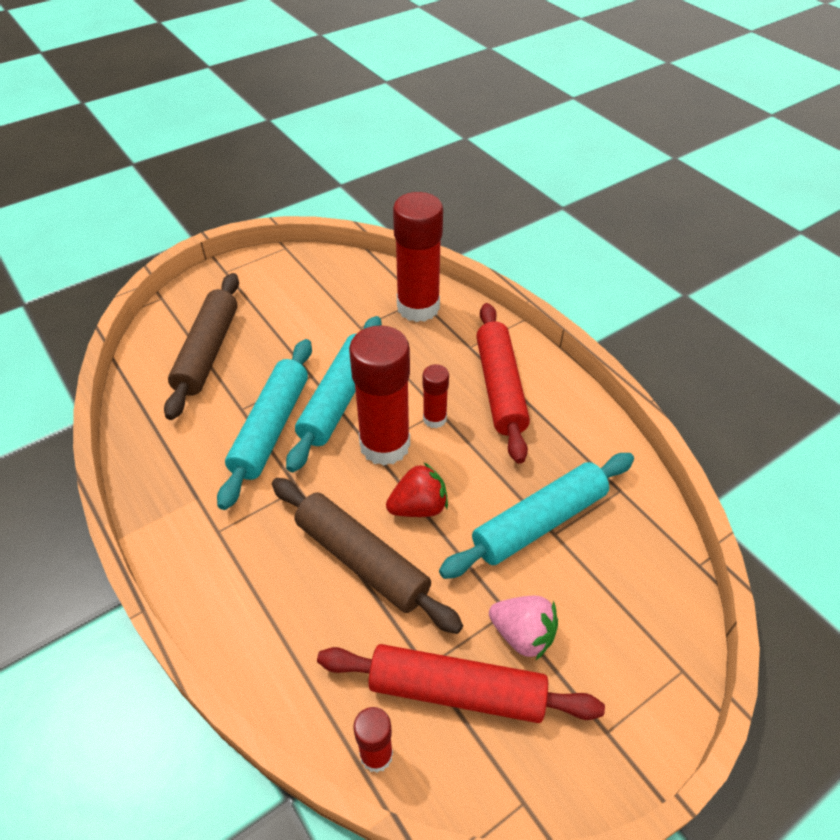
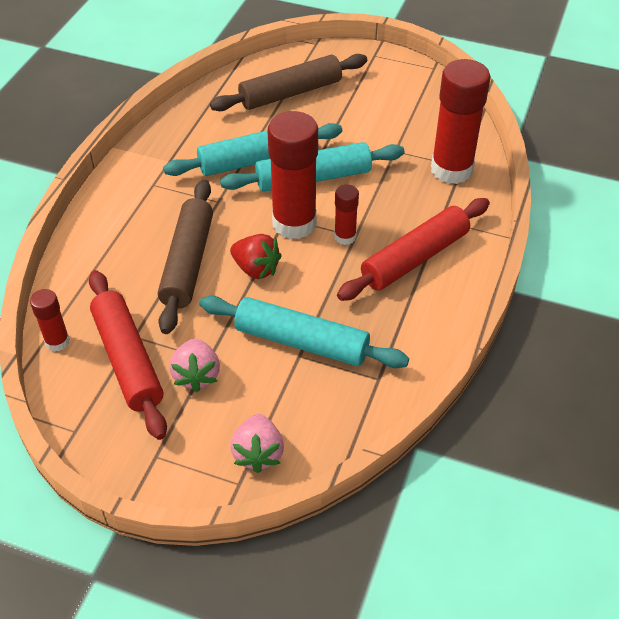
camera: 55 degrees right, 0 degrees up
(655, 633) = (258, 453): none -> pink strawberry

